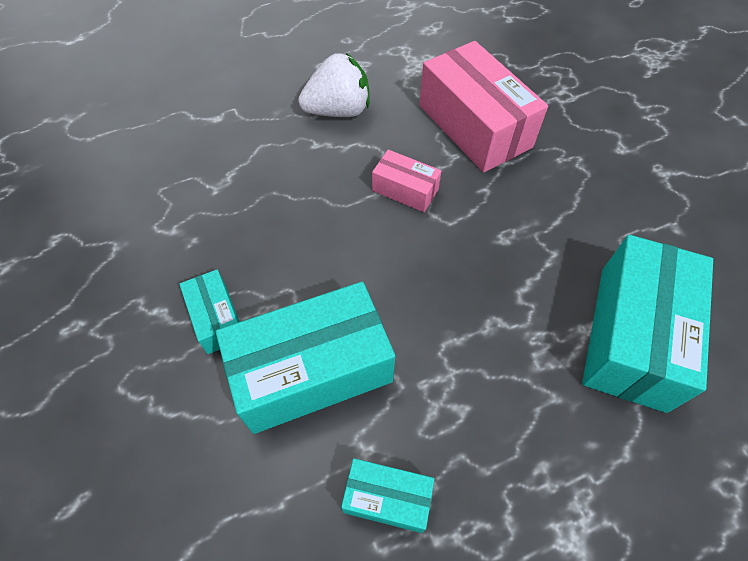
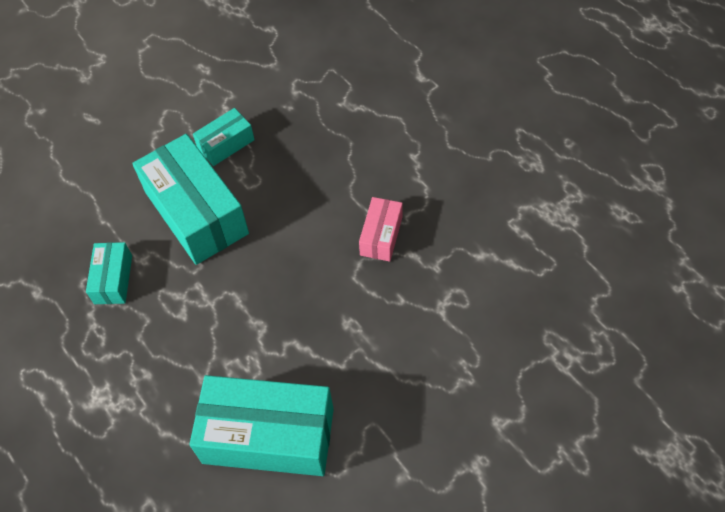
camera: 80 degrees right, 0 degrees up
(338, 111) = (462, 162): white strawberry -> none
(474, 126) = (482, 278): pink box -> none

